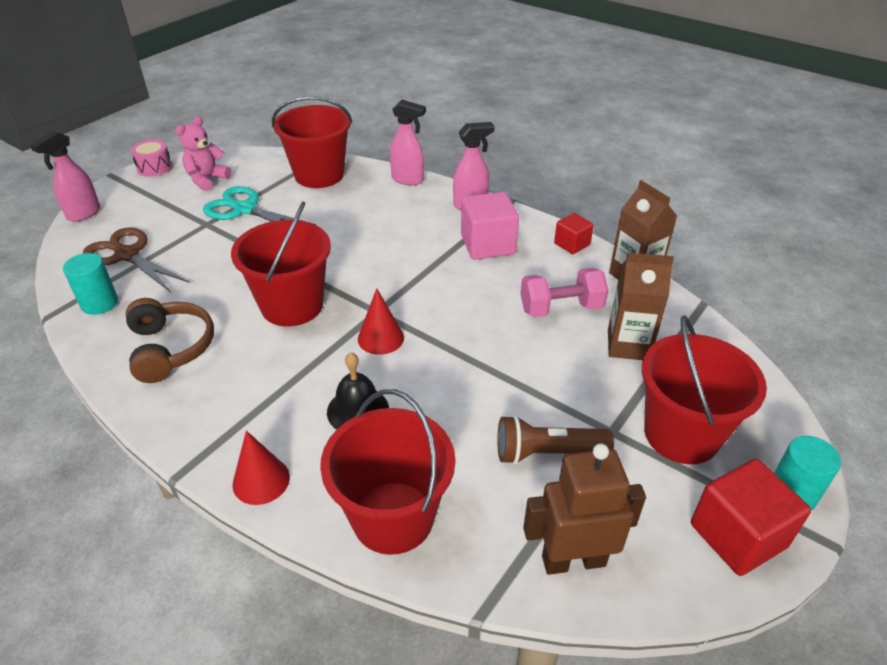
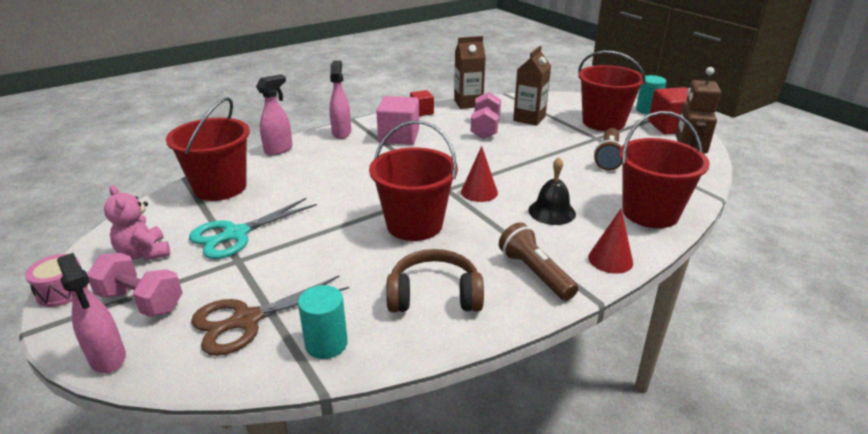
camera: 70 degrees left, 10 degrees down
(146, 202) = (141, 301): none -> pink dumbbell
(220, 415) = (535, 273): none -> brown flashlight

